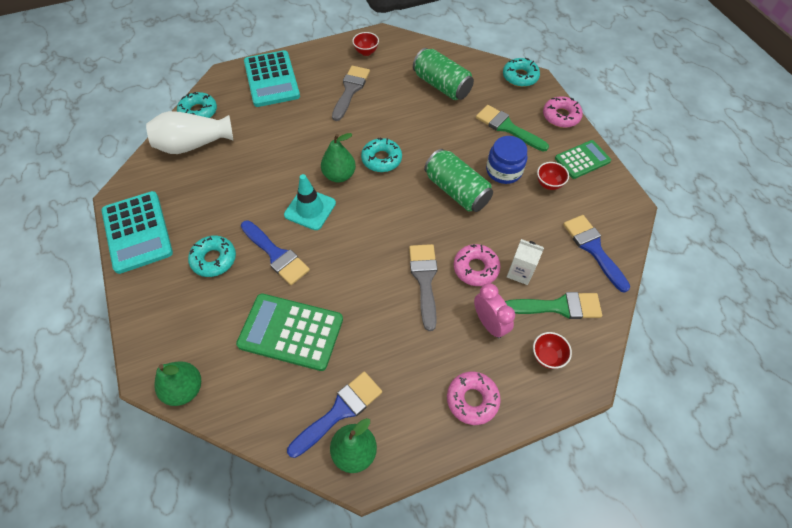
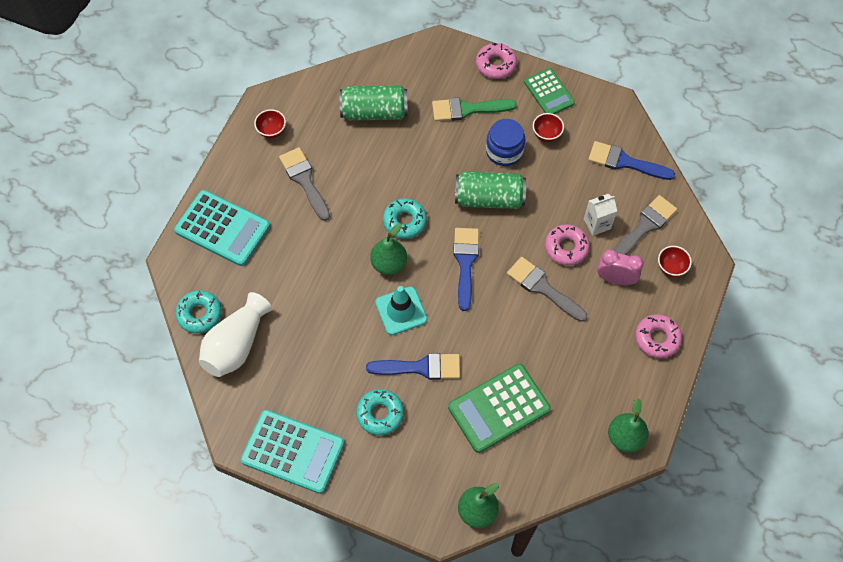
camera: 45 degrees left, 5 degrees up
(339, 411) = (589, 424): blue brush -> blue brush (465, 263)
(520, 77) = (427, 51): turquoise donut -> none
(558, 307) = (644, 226): green brush -> grey brush
(582, 160) = (549, 92): green calculator -> green calculator turned 135 degrees clockwise

